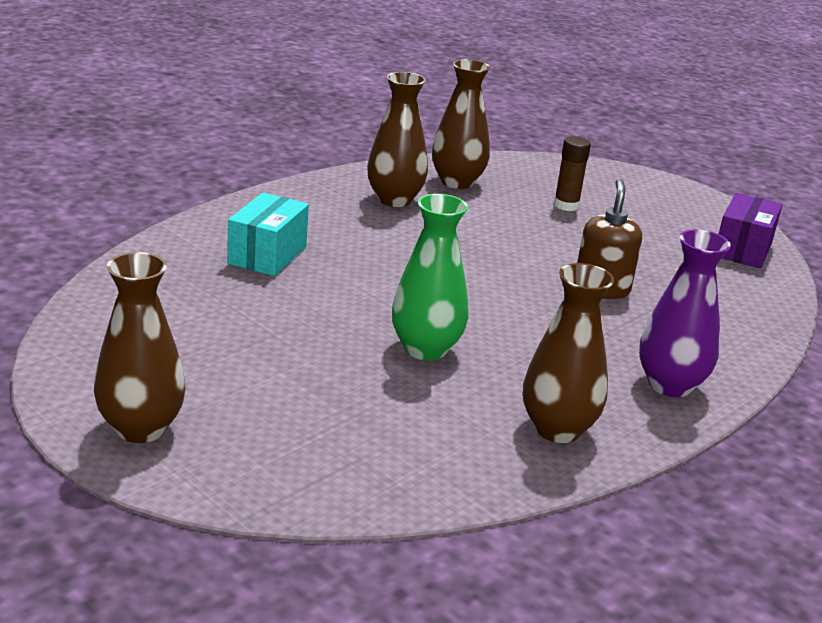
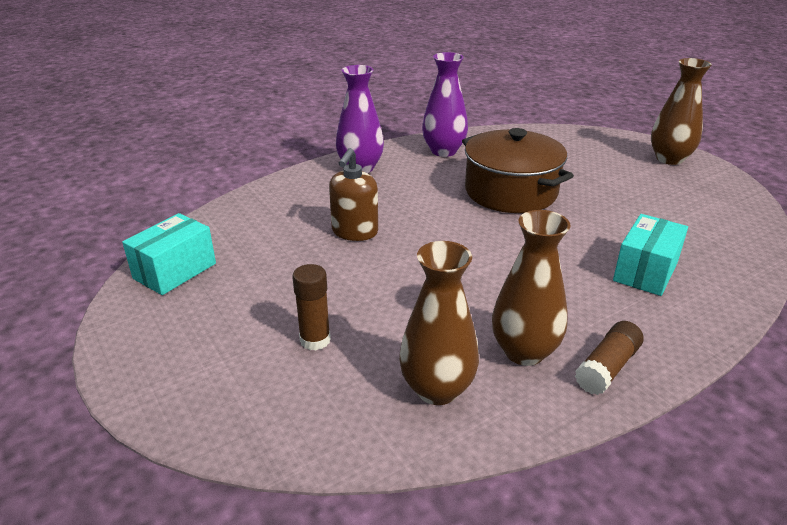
camera: 165 degrees left, 5 degrees up
(328, 192) = (607, 368): none -> brown glue stick
(425, 349) = (510, 192): green vase -> brown pot
(557, 429) = (443, 151): brown vase -> purple vase
(742, 249) = (175, 271): purple box -> turquoise box

